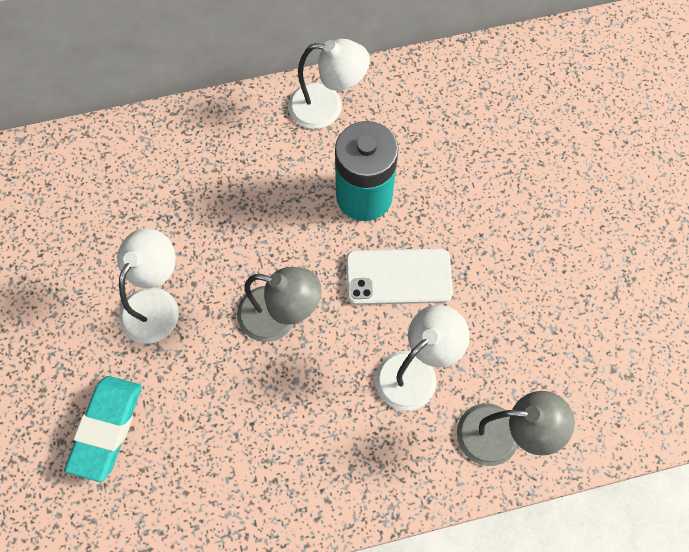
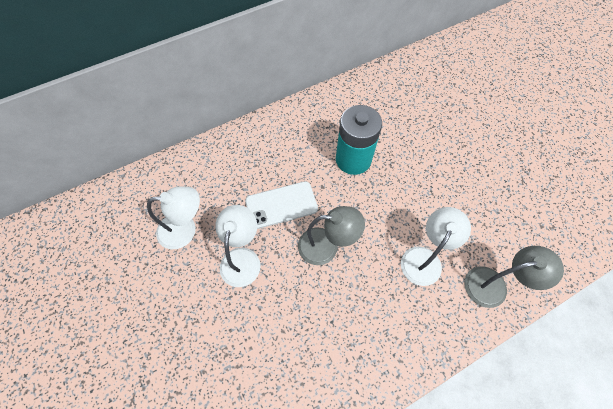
camera: 15 degrees left, 5 degrees down
(107, 429) = (233, 353): turquoise eraser -> none
(327, 107) = (313, 114): white lamp -> white lamp (185, 230)
(398, 277) = (392, 202): white phone -> white phone (281, 205)

